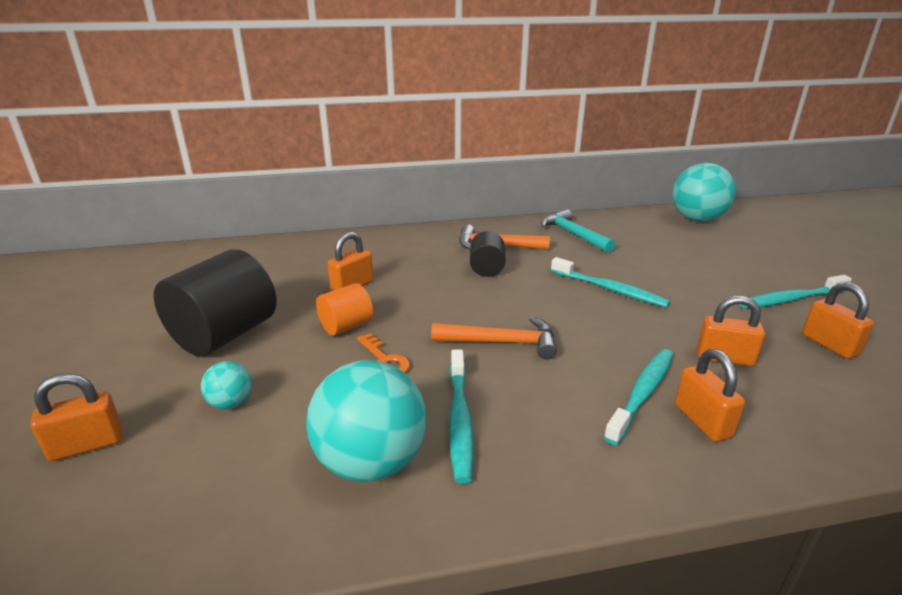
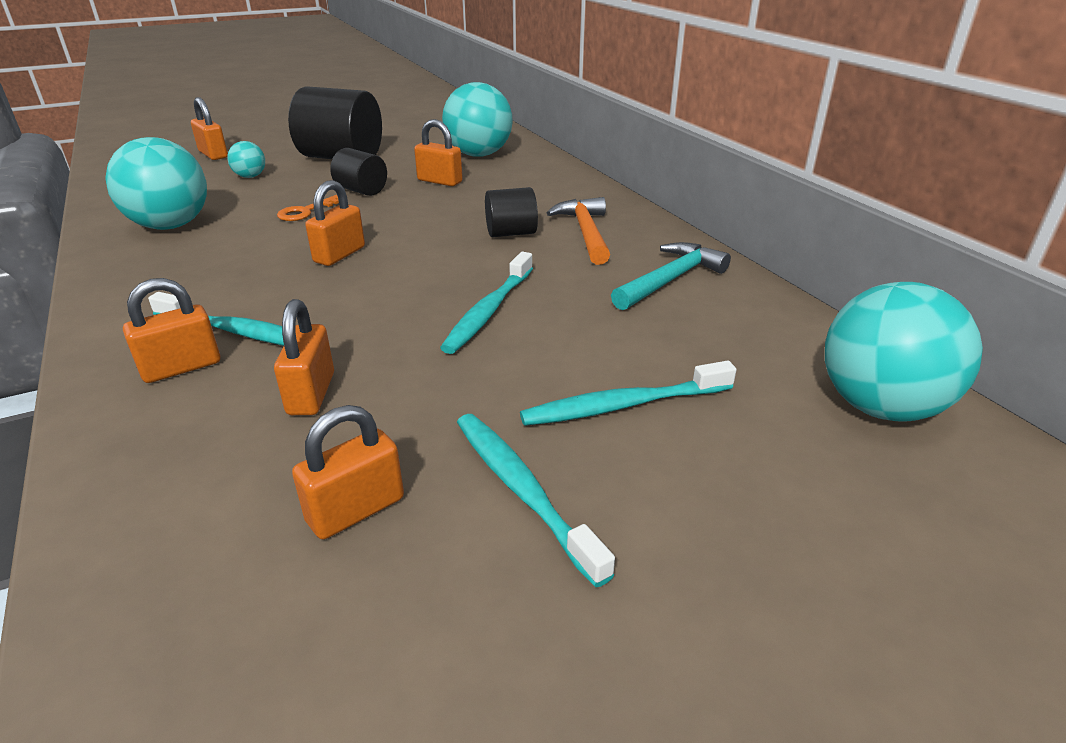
camera: 75 degrees right, 5 degrees up
(295, 263) = (479, 154): none -> turquoise ball
(346, 326) = (361, 190): orange cylinder -> black cylinder
(459, 420) = (213, 249): turquoise toothbrush -> turquoise toothbrush (623, 405)
(501, 342) = (339, 255): orange hammer -> orange padlock

